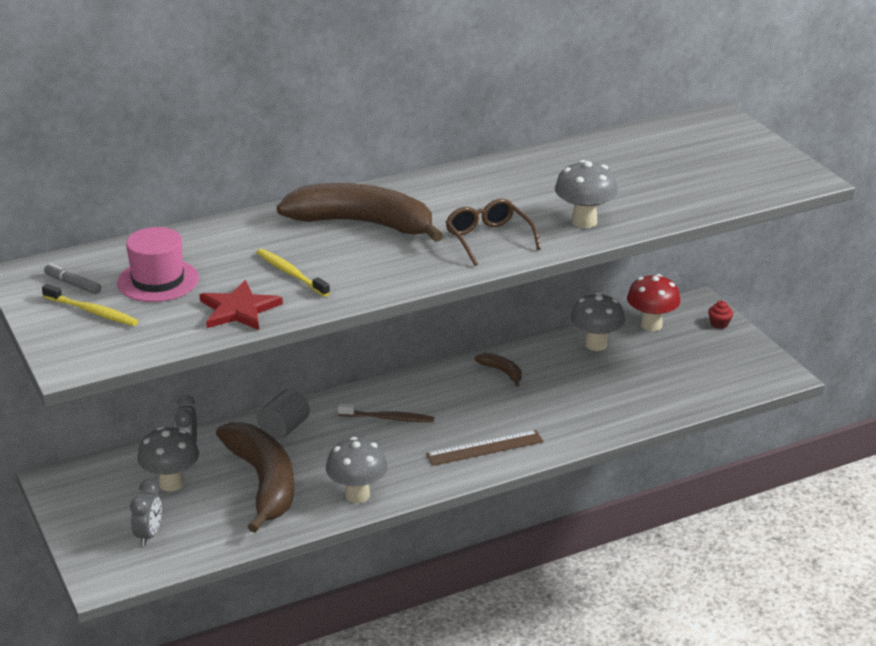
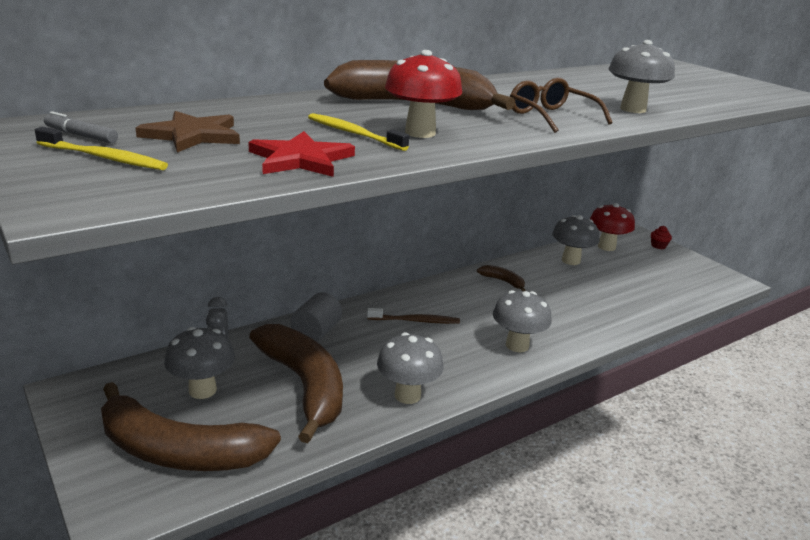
camera: 10 degrees left, 5 degrees down
(149, 535) = (178, 451): grey clock -> brown banana
(158, 281) = (192, 135): pink hat -> brown star
(349, 270) = (420, 133): none -> red mushroom
(485, 448) = (517, 345): brown ruler -> grey mushroom

